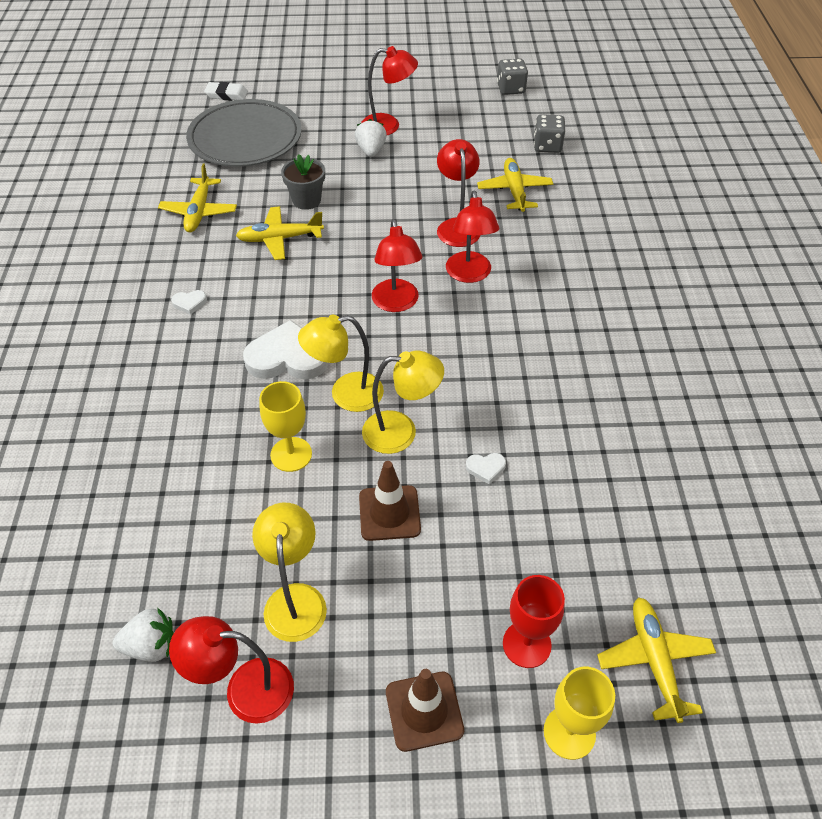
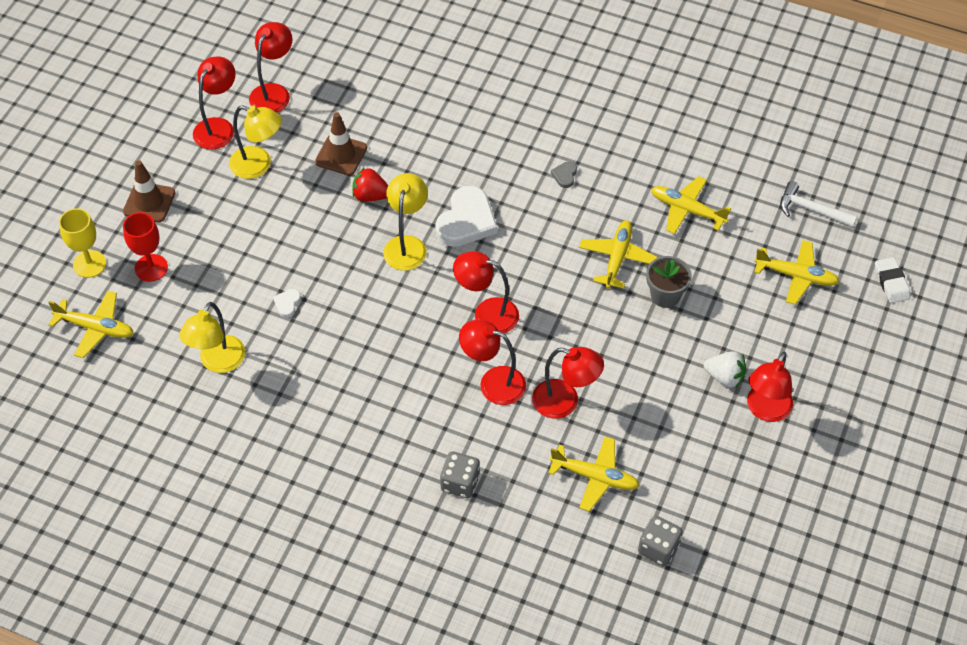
camera: 115 degrees right, 5 degrees up
(151, 646) = (274, 92): white strawberry -> red lamp
(166, 145) = (811, 210): none -> white hammer
(189, 303) = (564, 175): white heart -> grey heart
(226, 95) = (891, 282): white eraser -> white eraser turned 45 degrees counterclockwise
(245, 138) = (796, 276): grey plate -> yellow plane
(291, 454) = (370, 195): yellow goblet -> red strawberry
(389, 513) = (287, 234): brown traffic cone -> brown traffic cone (341, 155)
(401, 432) = (351, 266): yellow lamp -> yellow lamp (218, 362)
(511, 89) = (792, 568): grey dice -> grey dice (460, 483)

